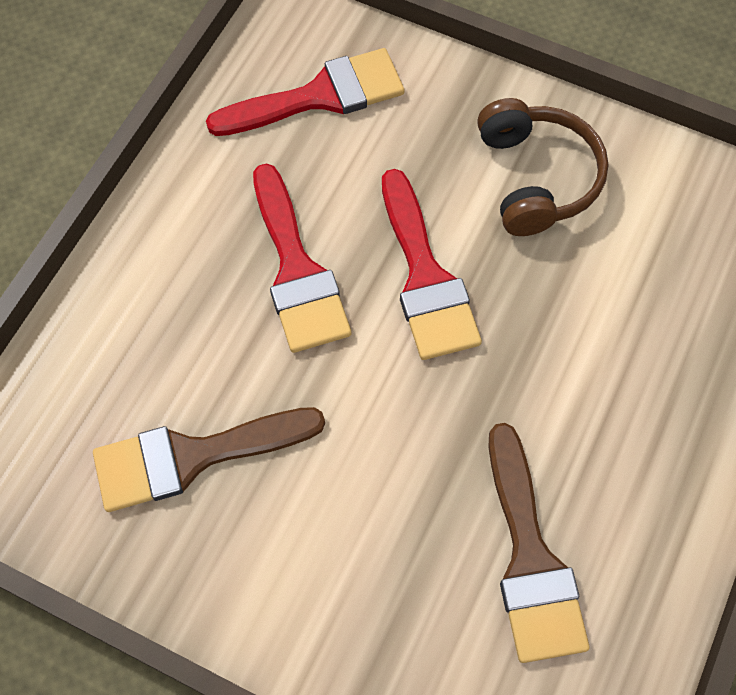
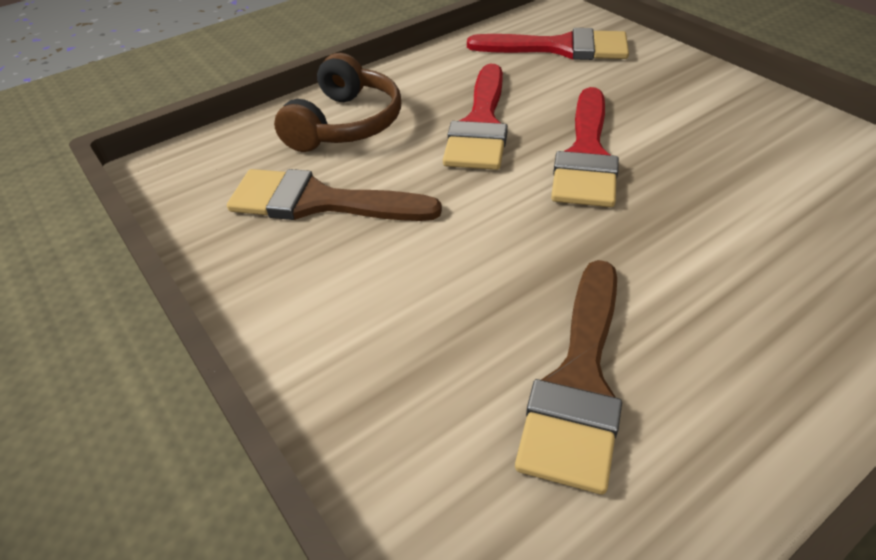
camera: 30 degrees right, 20 degrees down
(536, 178) = (721, 125): brown headphones -> brown headphones (345, 124)

